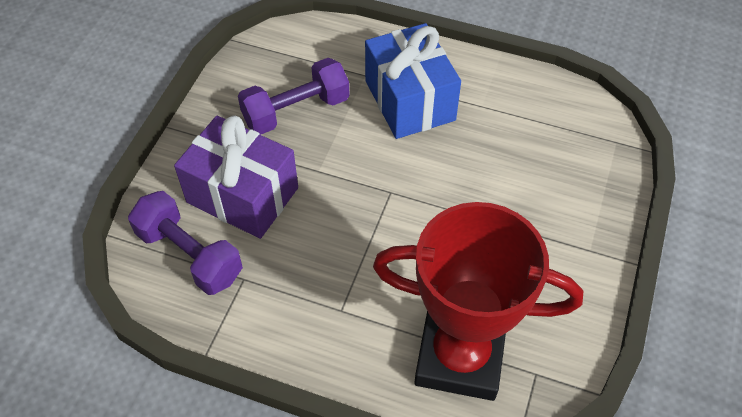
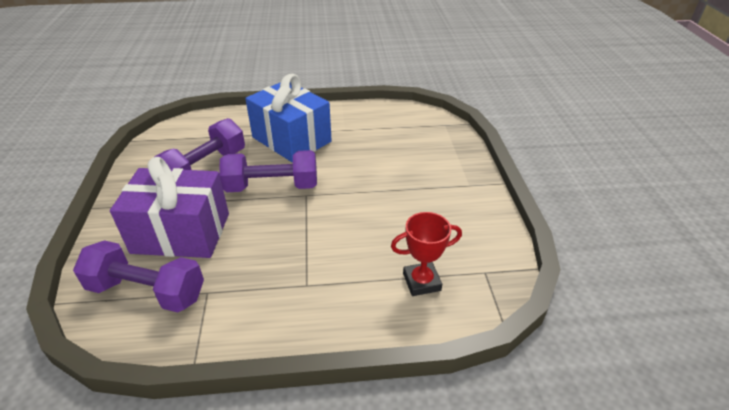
camera: 25 degrees left, 15 degrees down
(358, 166) = (272, 186): none -> purple dumbbell
(460, 356) = (421, 282): red trophy -> red trophy, size x0.44

